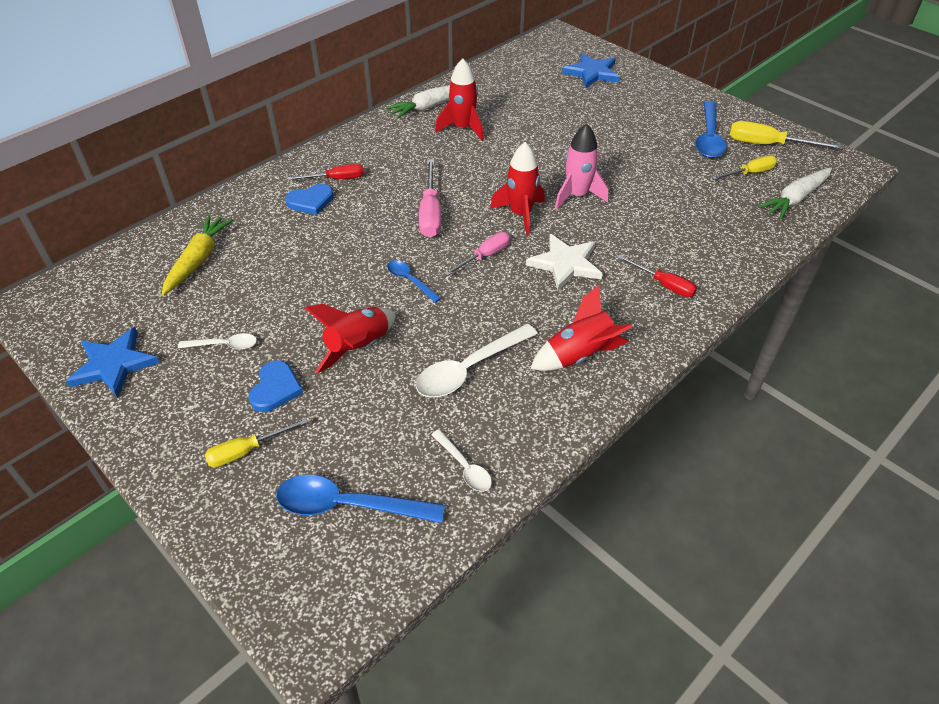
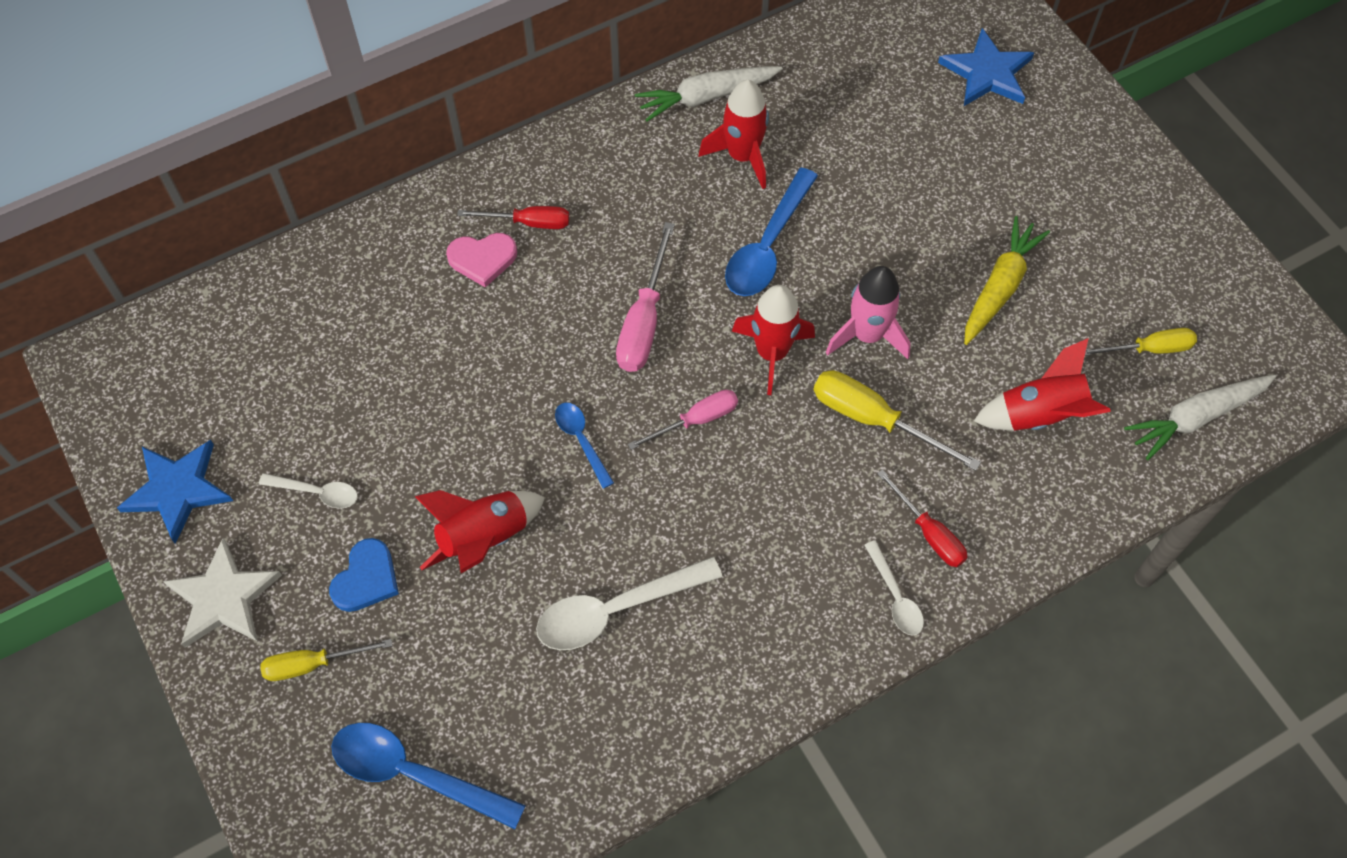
camera: 15 degrees right, 15 degrees up
(198, 260) = (310, 335): yellow carrot -> yellow carrot (999, 287)
(310, 201) = (482, 259): blue heart -> pink heart
(464, 467) = (566, 757): white spoon -> white spoon (895, 597)
(565, 264) = (804, 461): white star -> white star (223, 597)
(579, 355) = (767, 623): red rocket -> red rocket (1040, 414)
(709, 138) = (1117, 260): blue spoon -> blue spoon (767, 246)
(768, 145) = (1206, 296): yellow screwdriver -> yellow screwdriver (874, 420)

